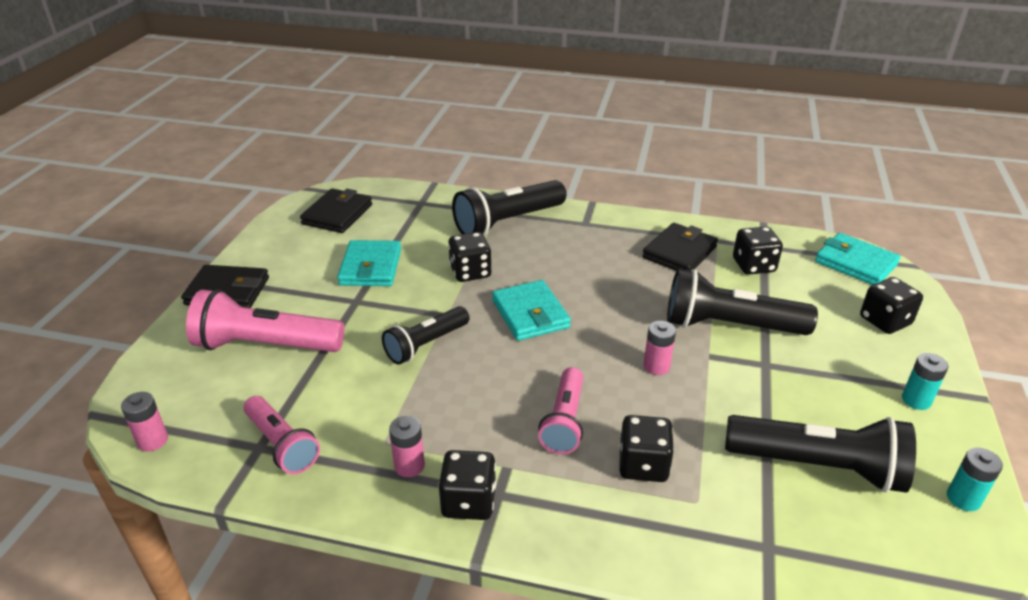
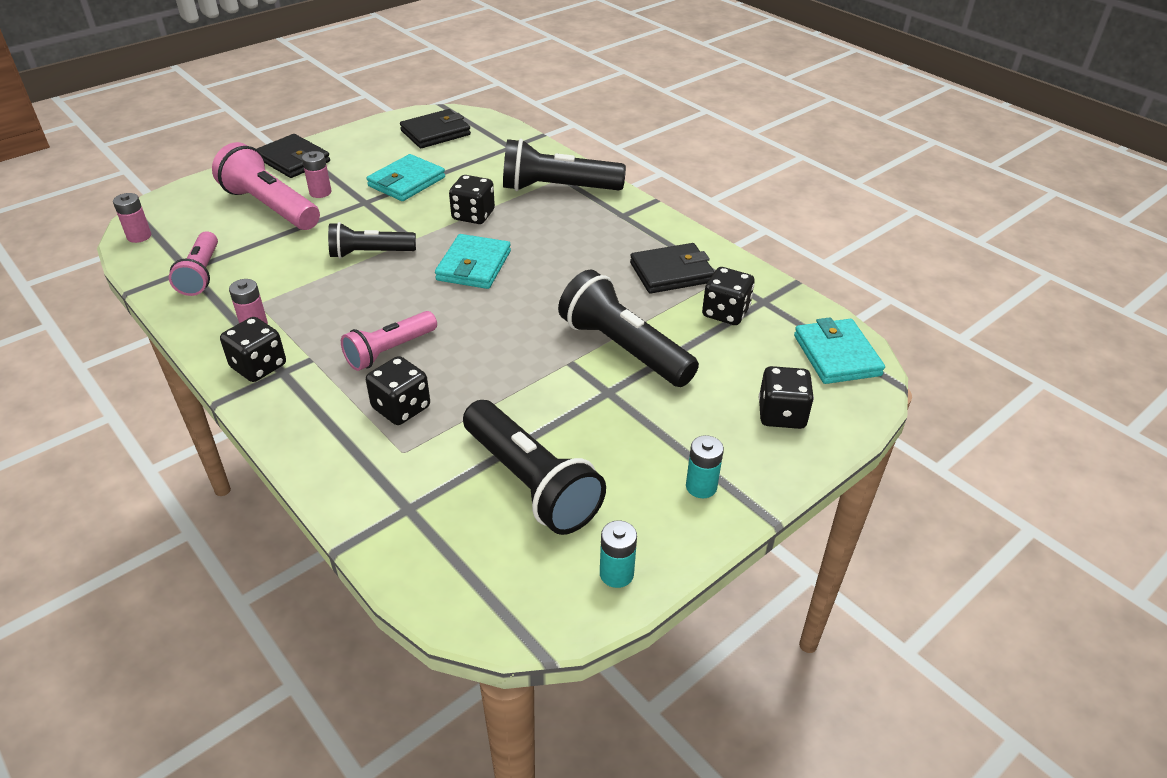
camera: 35 degrees right, 5 degrees up
(656, 366) = (514, 348): pink battery -> pink battery (320, 192)

